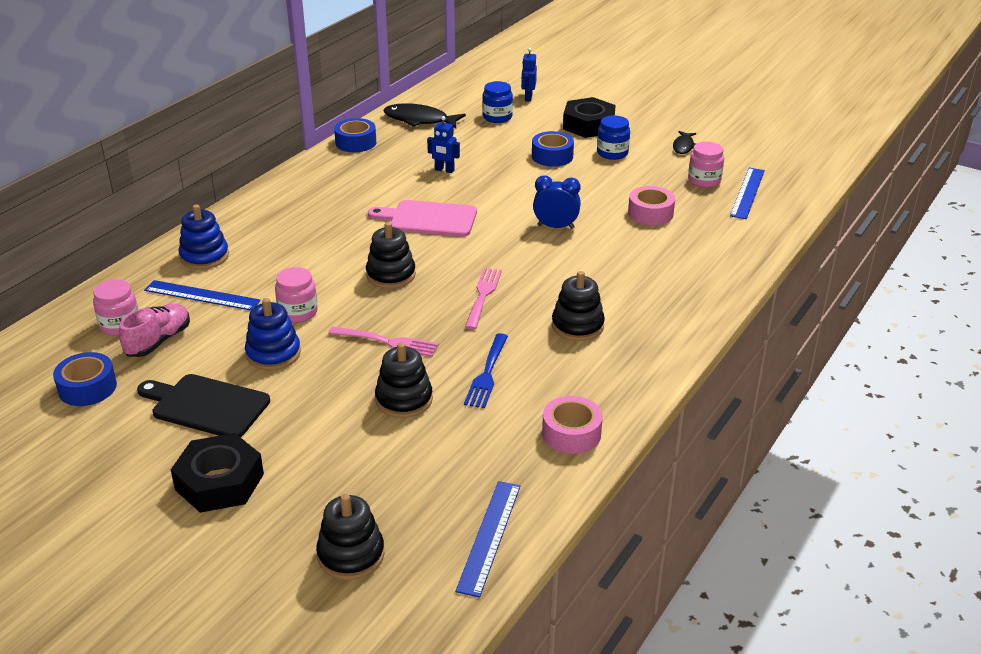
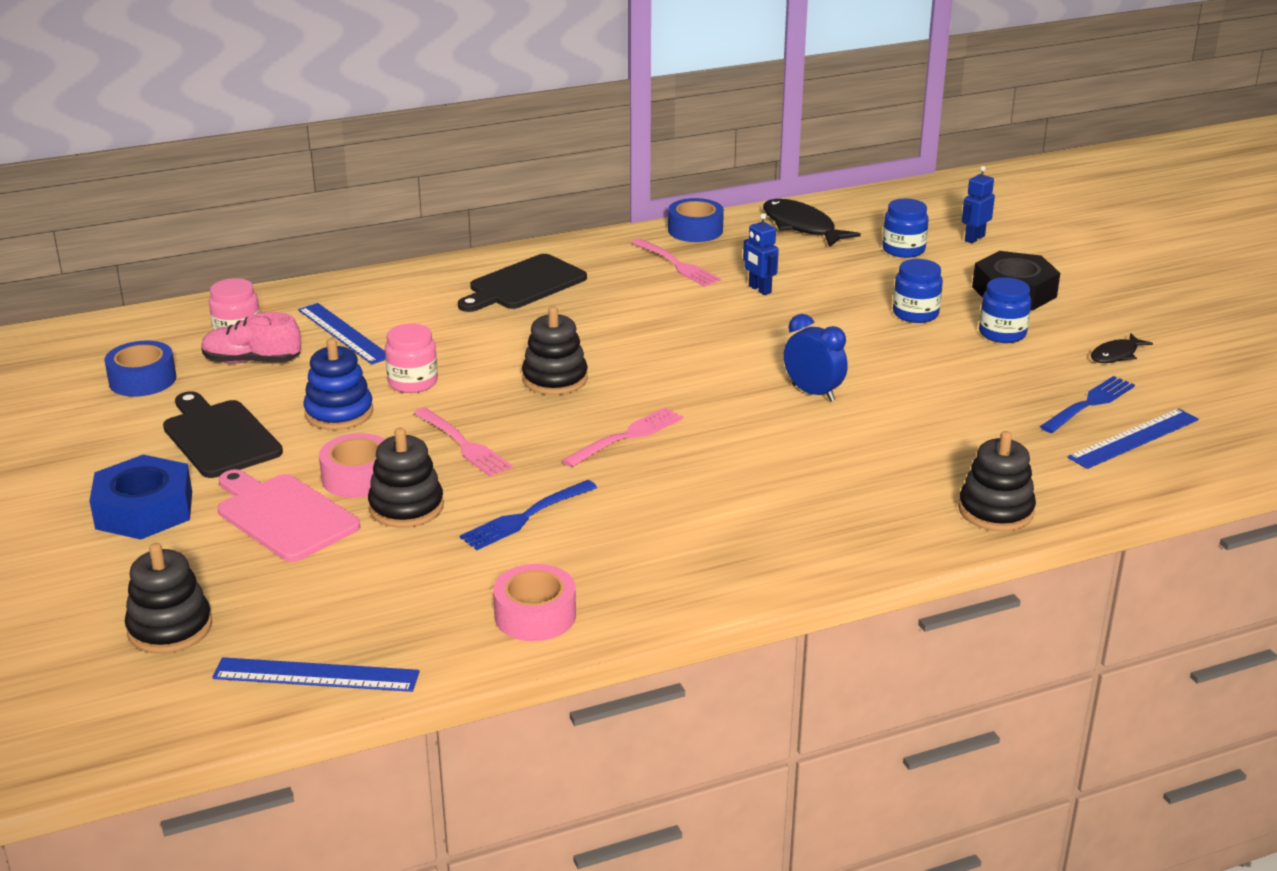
camera: 35 degrees right, 5 degrees down
(158, 341) = (252, 361): pink shoe -> pink shoe turned 150 degrees counterclockwise
(204, 256) = (393, 297): blue stacking toy -> none
(219, 482) = (144, 510): black nut -> blue nut
(288, 217) = (523, 285): none -> black cutting board
(372, 170) = (676, 264): none -> pink fork
(428, 219) = (672, 335): pink cutting board -> pink cutting board (283, 515)
(489, 536) = (316, 675): blue ruler -> blue ruler turned 45 degrees clockwise
(552, 156) = (915, 314): blue tape -> blue jar
(577, 326) = (694, 508): black stacking toy -> black stacking toy (995, 511)
(650, 213) = (958, 418): pink tape -> pink tape (358, 477)
(704, 180) = (1089, 404): pink jar -> blue fork

